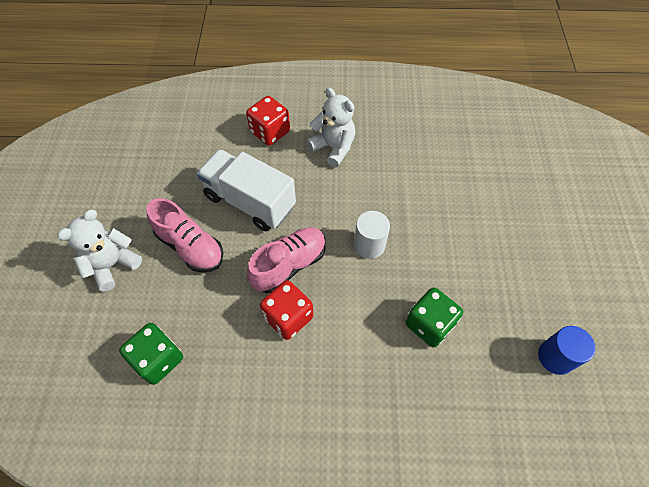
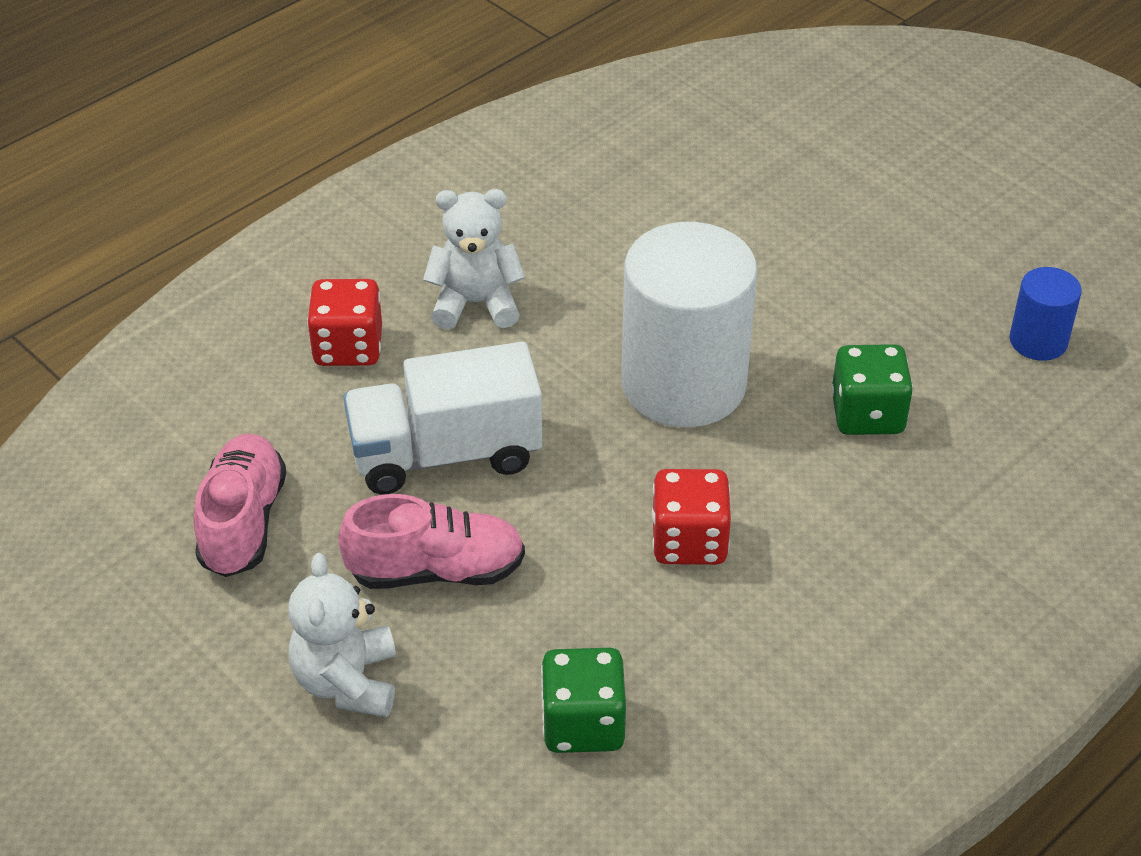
camera: 45 degrees left, 15 degrees down
(289, 265) = (610, 485): pink shoe -> pink shoe (243, 522)
(369, 245) = (683, 384): white cylinder -> white cylinder, size x2.11

